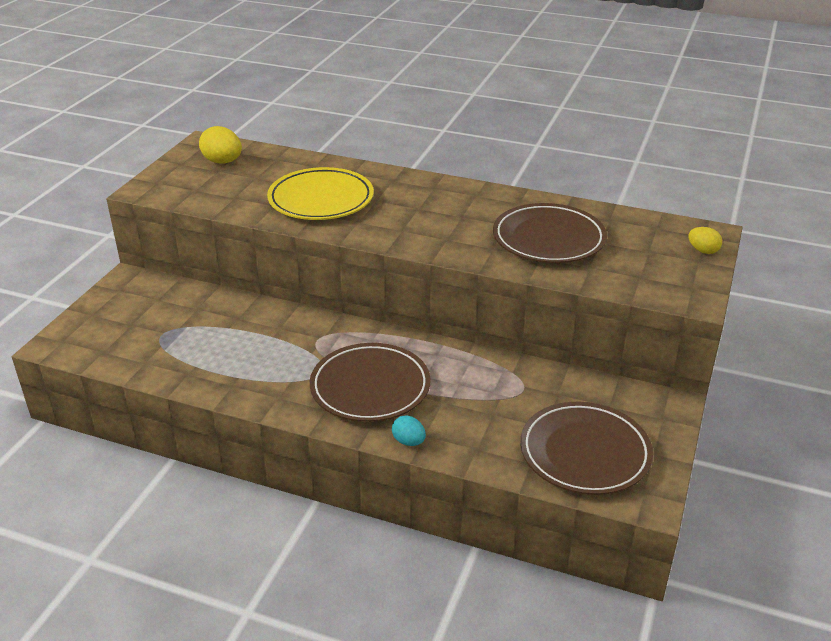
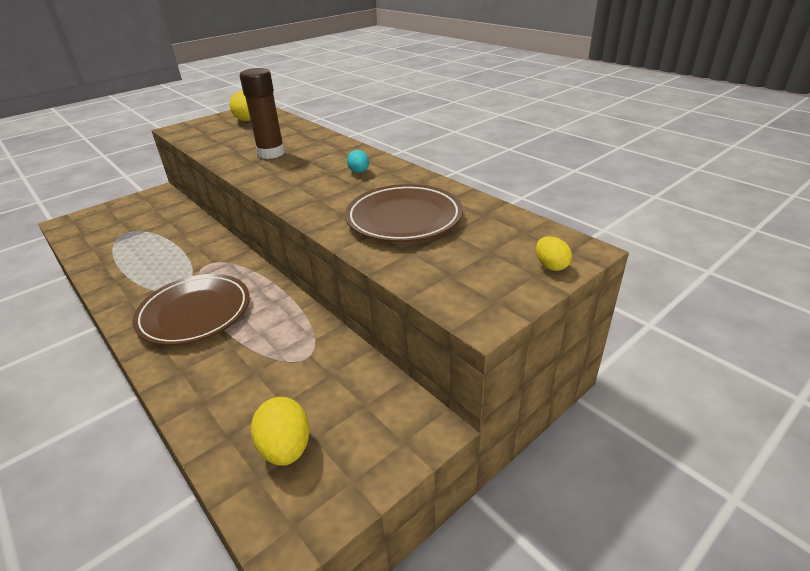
camera: 30 degrees right, 0 degrees up
(321, 199) = (271, 153): yellow plate -> brown glue stick
(408, 441) = (161, 371): turquoise egg -> turquoise egg (359, 172)
(585, 453) = (286, 448): brown plate -> yellow egg

